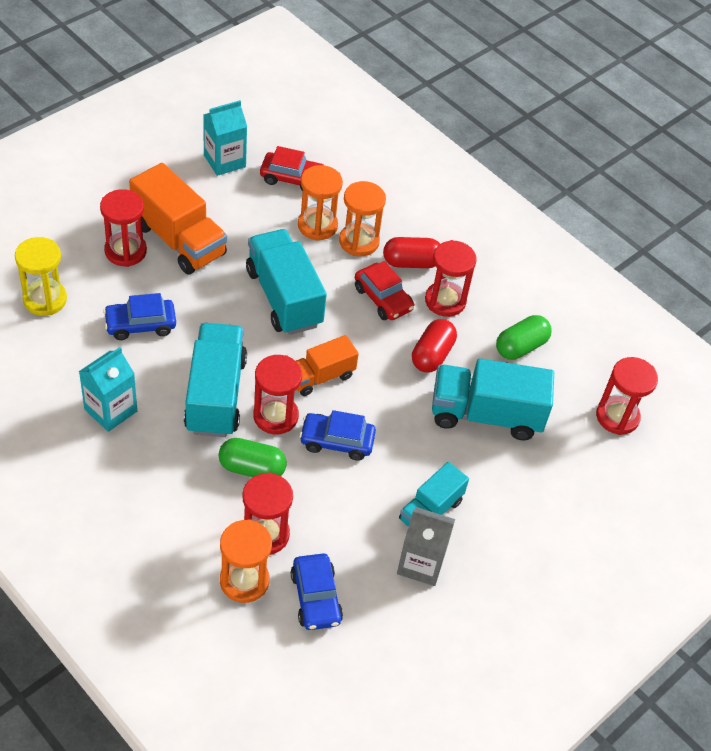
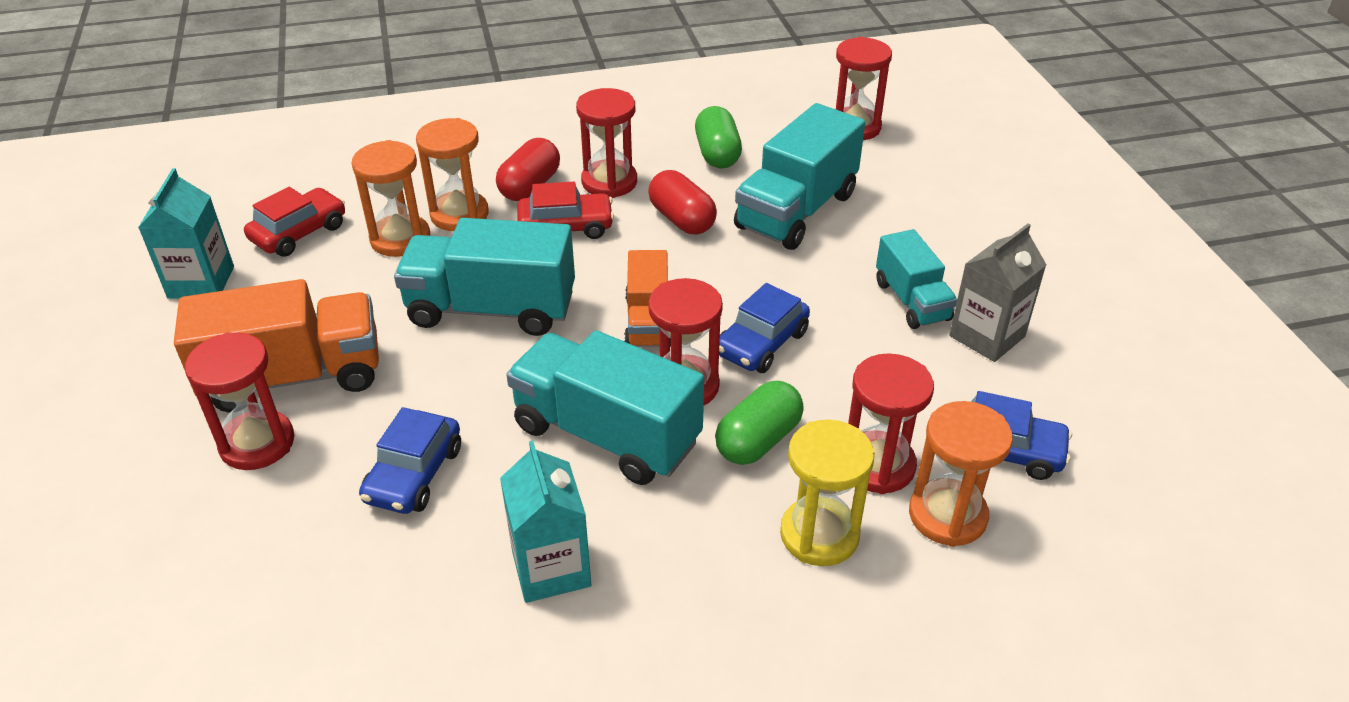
camera: 55 degrees left, 10 degrees down
(45, 299) = (259, 581): yellow hourglass -> yellow hourglass (819, 535)

